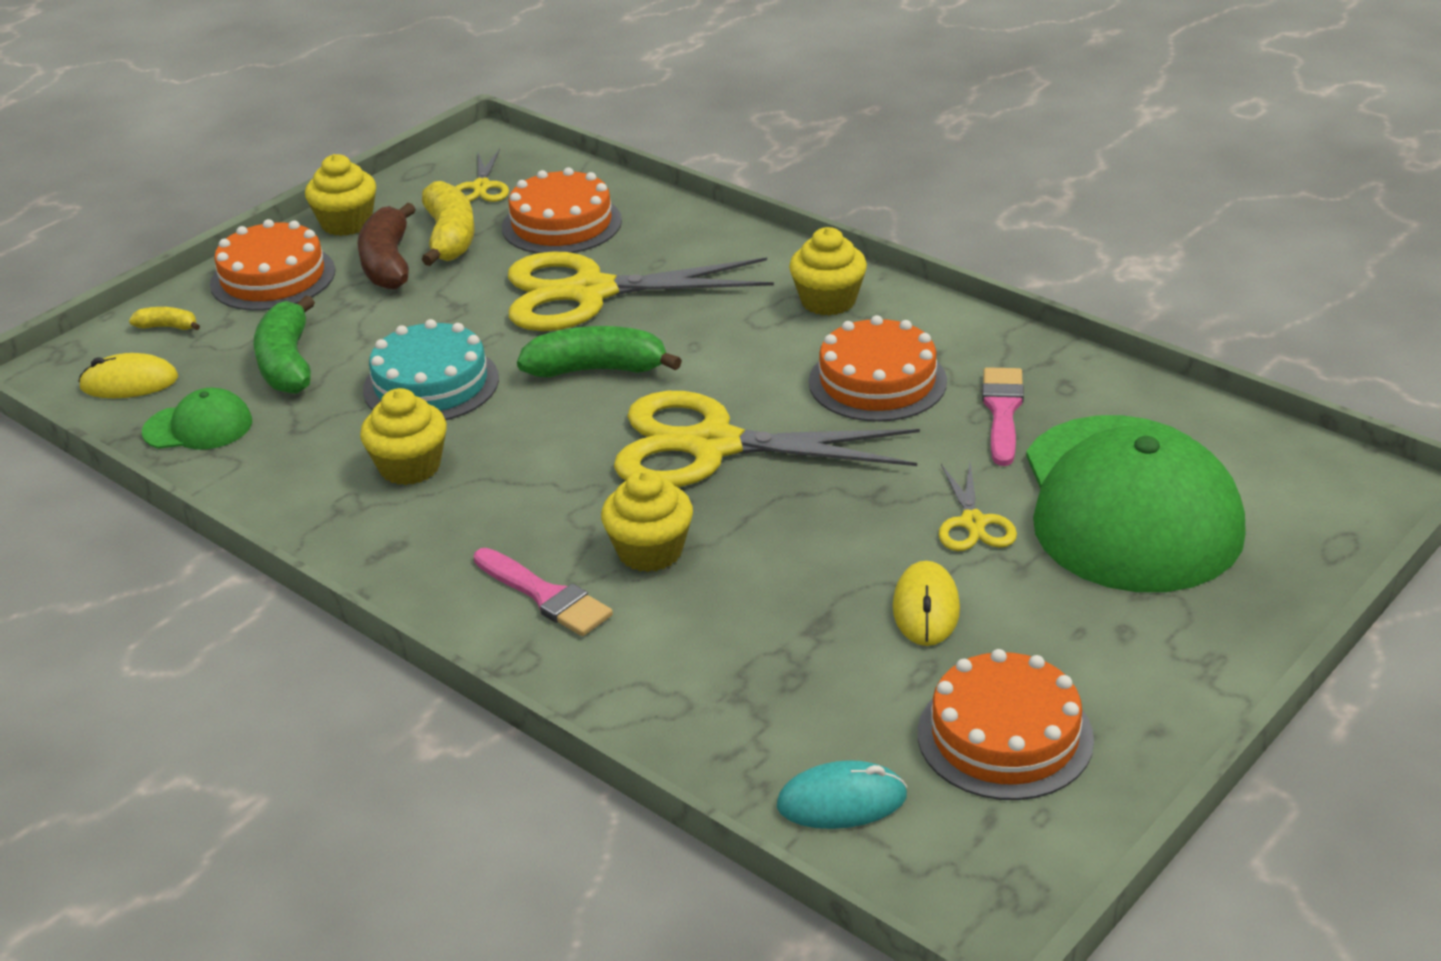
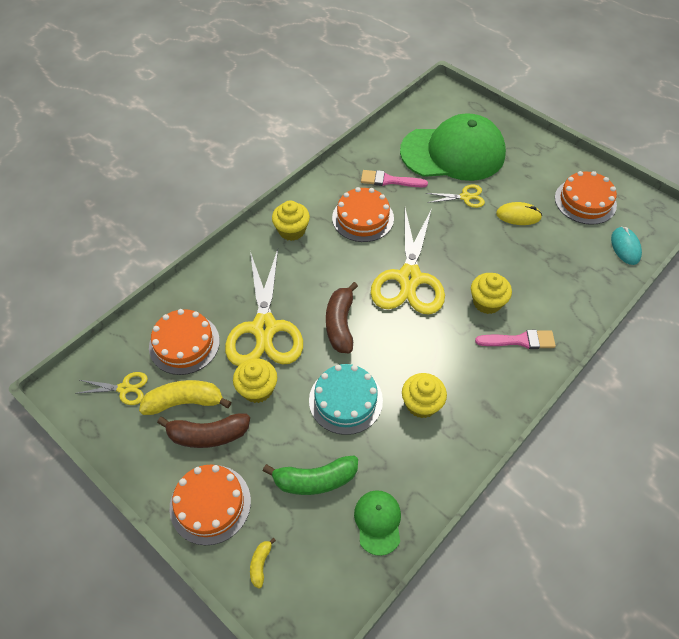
camera: 90 degrees left, 20 degrees up
(129, 383) = (325, 576): yellow mouse -> none
(346, 223) = (149, 466): yellow cupcake -> yellow cupcake (257, 389)
(545, 596) = (520, 340): pink brush -> pink brush turned 45 degrees clockwise
(597, 369) = (340, 324): green banana -> brown banana

